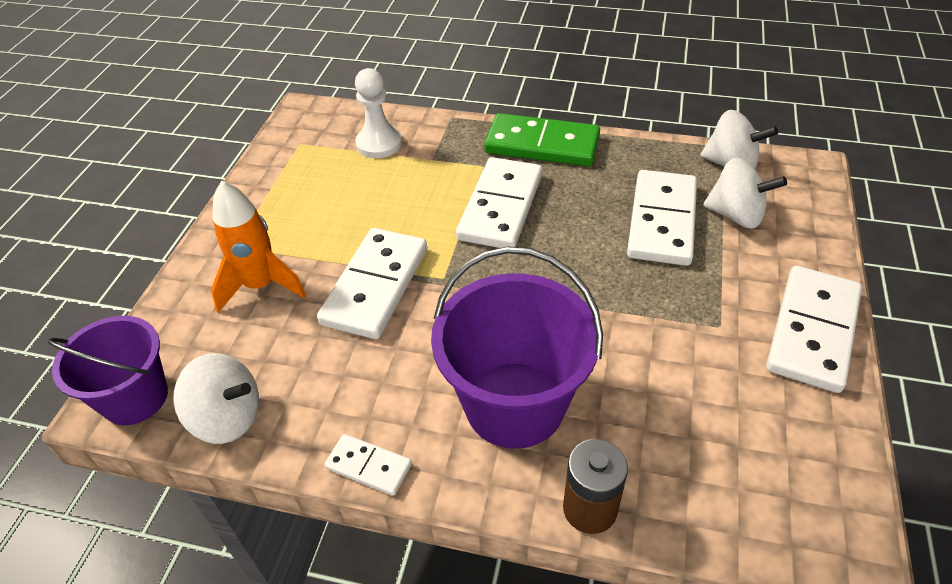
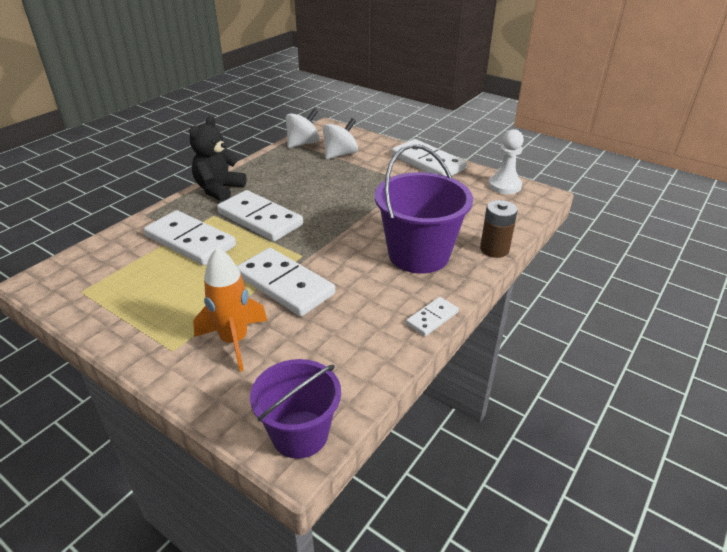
camera: 70 degrees left, 10 degrees down
(227, 417) = (355, 379): white spinning top -> none
(379, 144) = (134, 252): white pawn -> white pawn (504, 186)
(542, 145) = (219, 190): green domino -> black teddy bear
(662, 221) = (325, 174): white domino -> white domino (190, 241)

